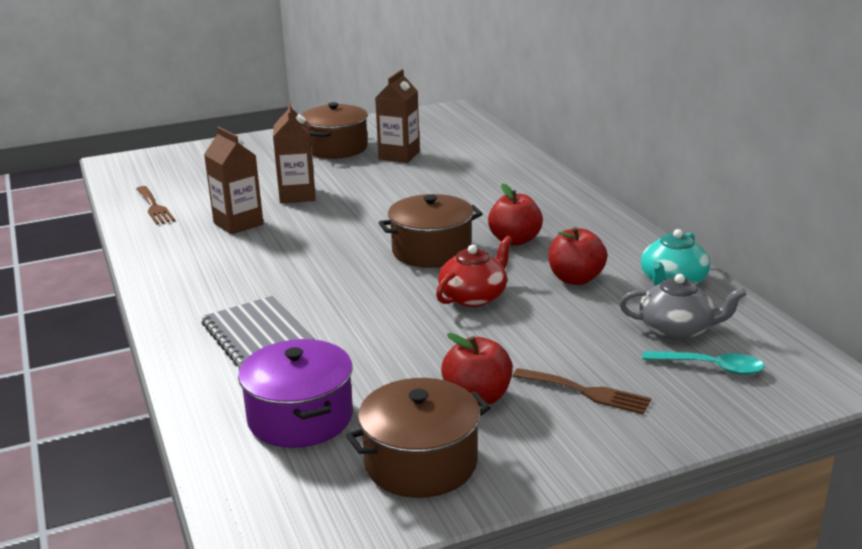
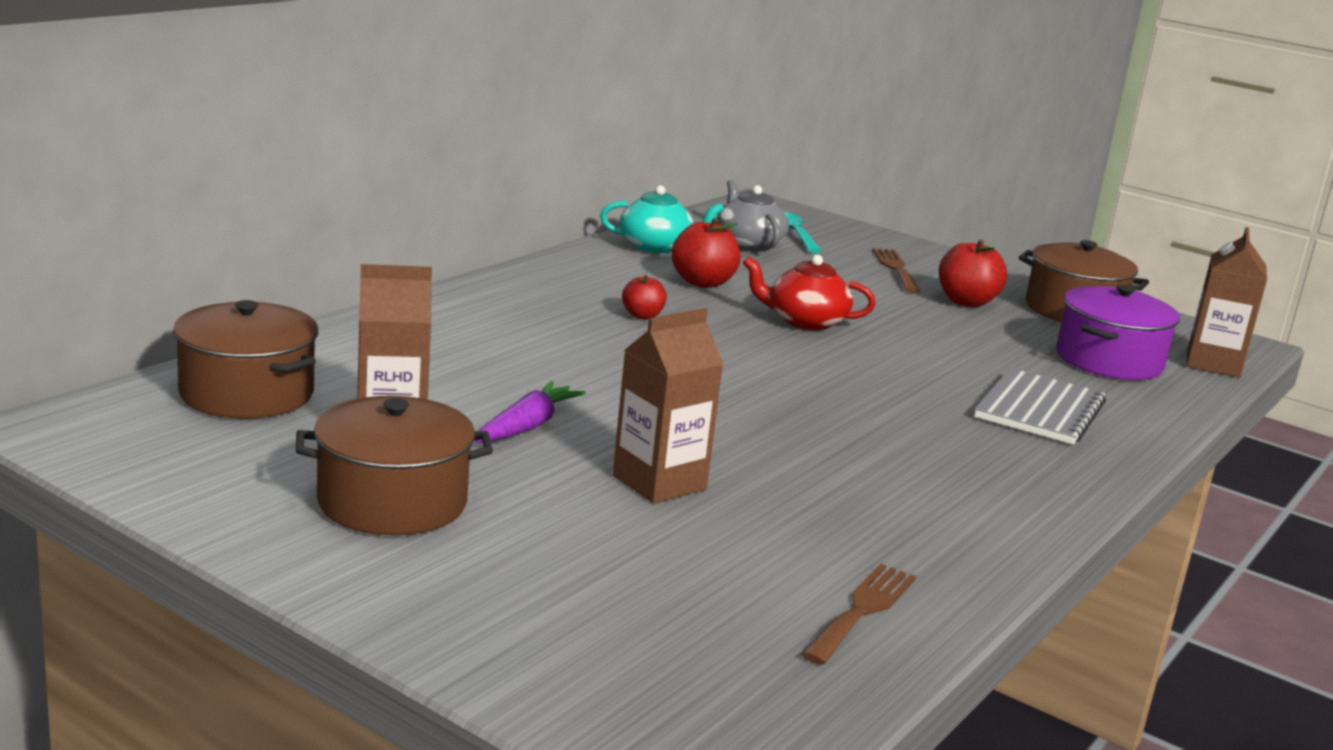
camera: 125 degrees left, 5 degrees down
(238, 224) = (818, 503): brown carton -> brown carton (1213, 364)
(381, 181) = (527, 426): none -> purple carrot
(431, 251) = (727, 355): brown pot -> brown pot (247, 393)
(515, 240) = (642, 316): red apple -> red apple, size x0.61

